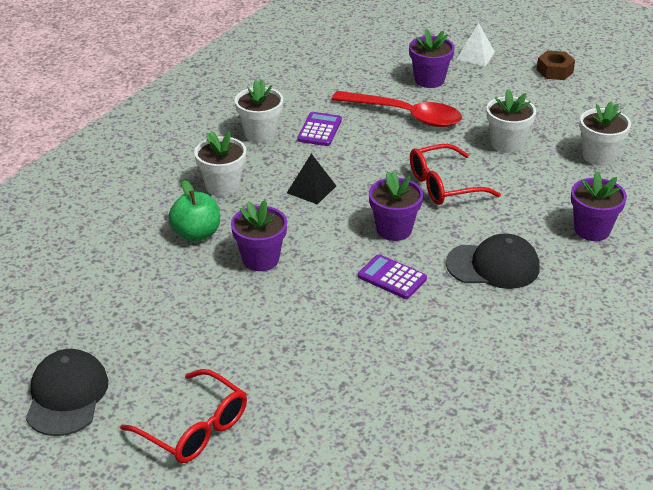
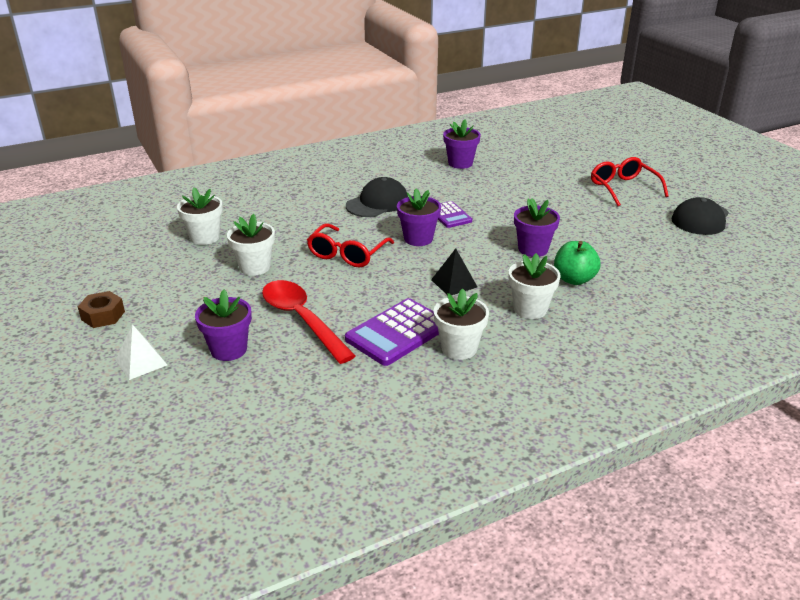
camera: 150 degrees left, 5 degrees down
(319, 130) = (397, 333): purple calculator -> purple calculator, size x1.66
(443, 185) = (347, 254): red glasses -> red glasses turned 105 degrees clockwise
(493, 266) = (377, 203): black cap -> black cap turned 105 degrees clockwise
(592, 230) = (288, 202): purple flower pot -> purple flower pot (460, 163)

